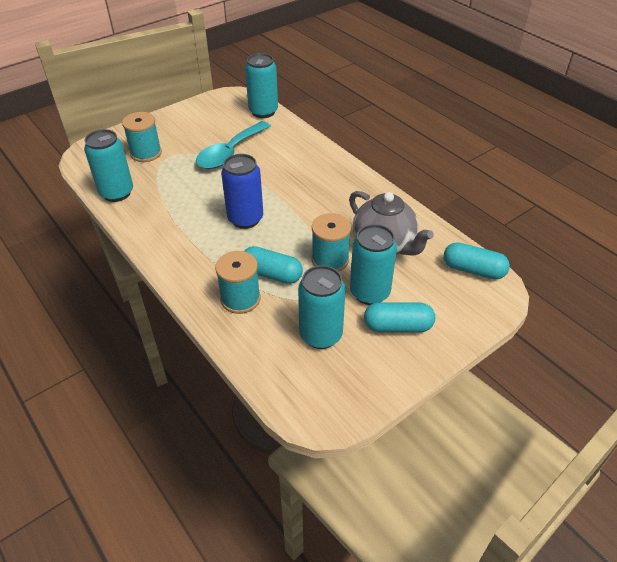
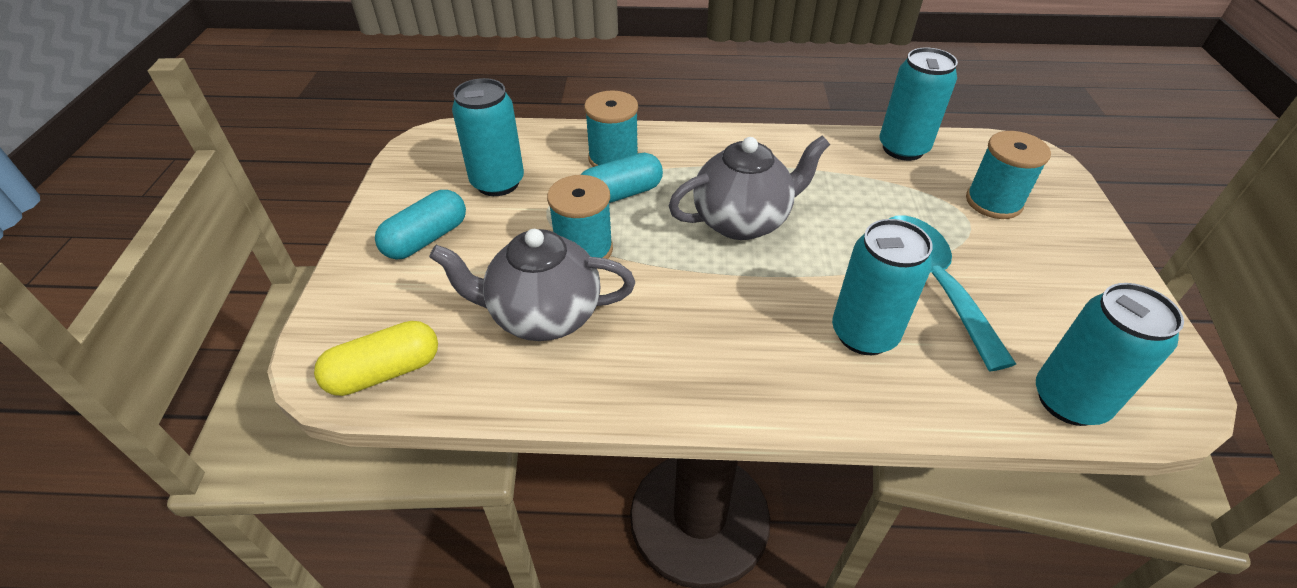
camera: 130 degrees right, 0 degrees up
(245, 219) = (743, 221): blue can -> grey teapot
(369, 293) = (494, 248): turquoise can -> turquoise can (864, 334)
(473, 270) = (385, 372): turquoise capsule -> yellow capsule

